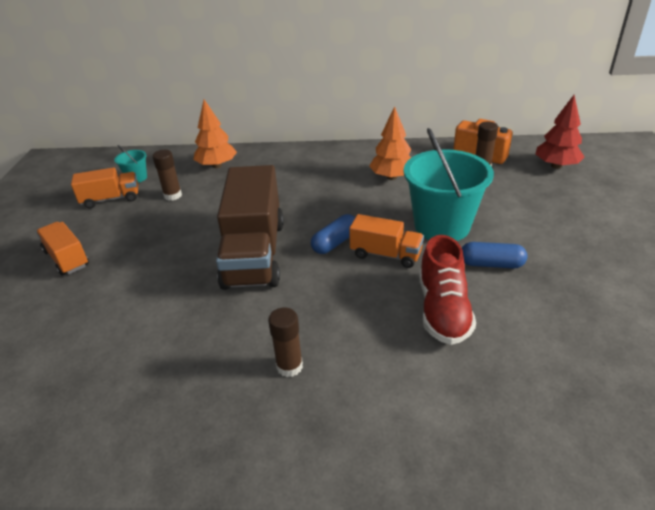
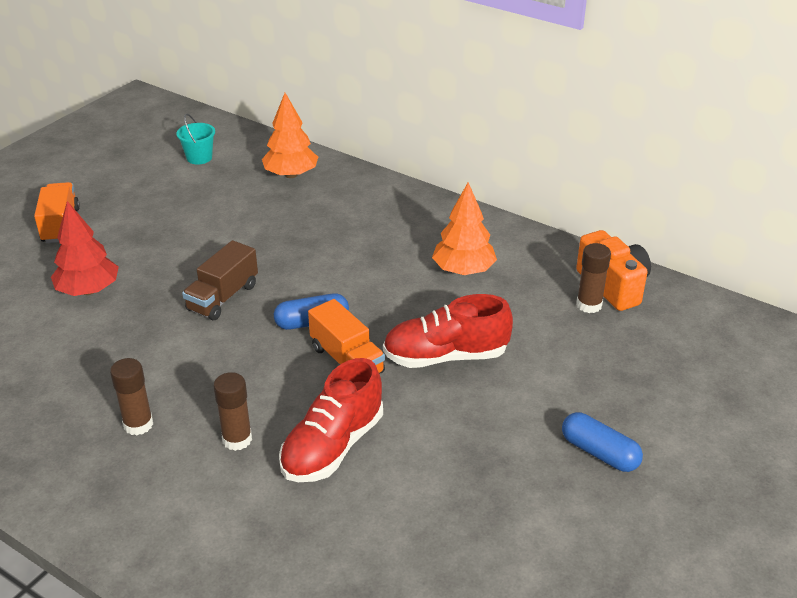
camera: 30 degrees right, 0 degrees up
(111, 199) = (153, 174): orange truck -> none
(173, 195) = (213, 194): brown glue stick -> brown glue stick (237, 439)
(254, 253) = (223, 297): brown truck -> brown truck, size x0.53
(442, 226) = (445, 356): turquoise bucket -> red shoe
(491, 264) = (444, 425): blue capsule -> blue capsule (599, 453)
(556, 166) = (690, 344): red tree -> red tree (88, 290)

